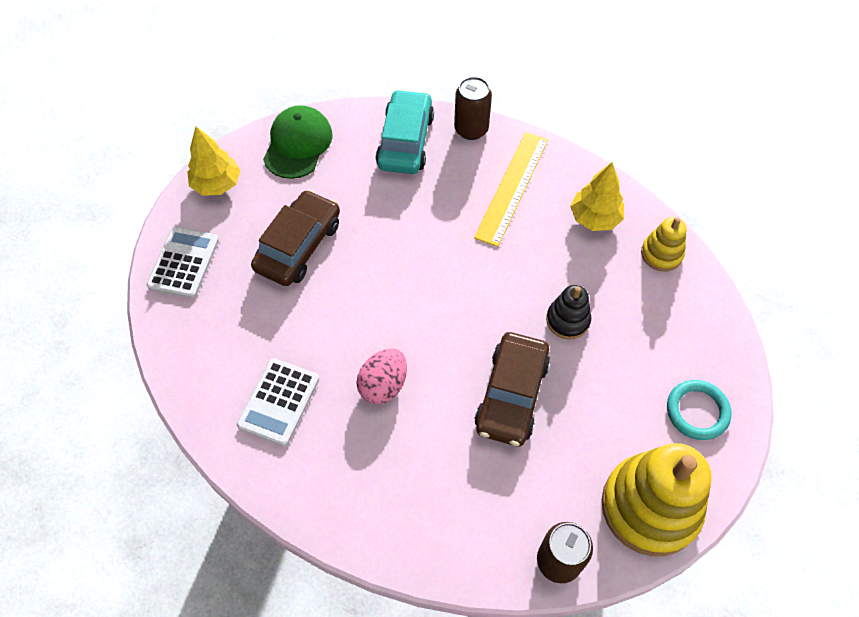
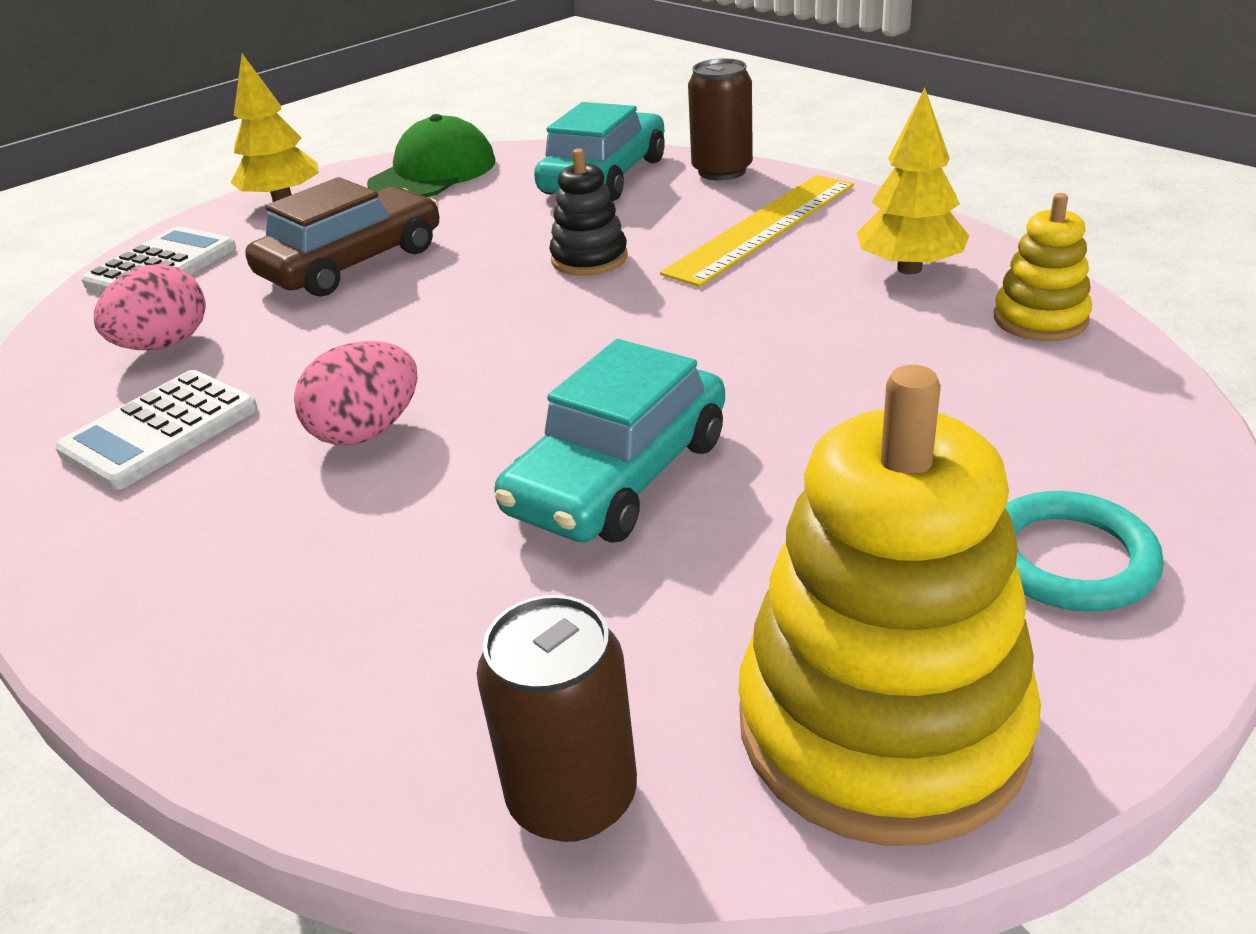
camera: 20 degrees right, 25 degrees down
(235, 335) = (164, 345): none -> pink egg
(511, 395) = (619, 475): brown car -> turquoise car
(567, 320) = (796, 385): black stacking toy -> black stacking toy (589, 259)

